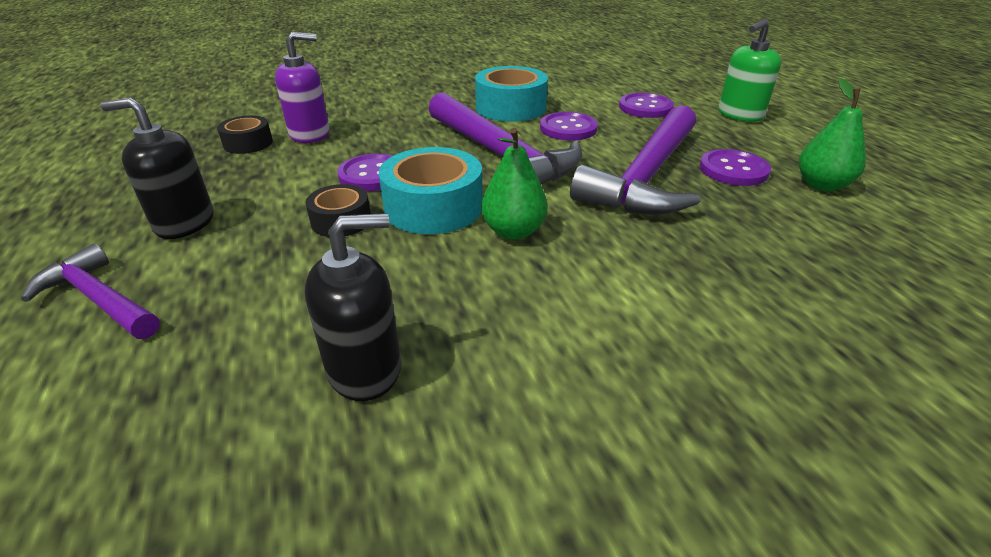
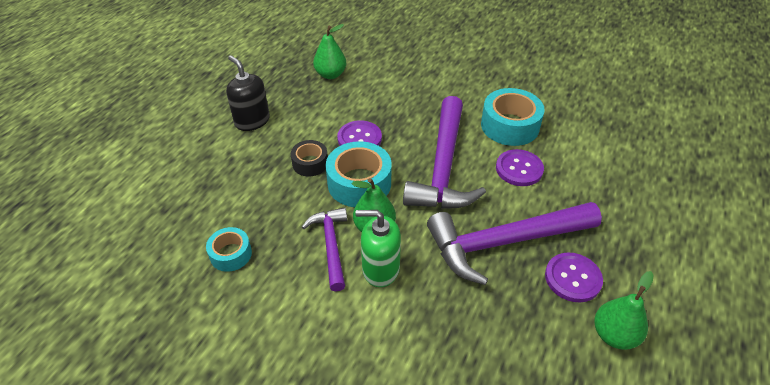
camera: 45 degrees right, 10 degrees up
(99, 299) = (189, 148): purple hammer -> purple hammer (331, 245)
(248, 143) = (330, 74): black tape -> green pear
(310, 134) = (366, 84): purple soap dispenser -> none
(365, 369) = (231, 254): black soap dispenser -> turquoise tape
(645, 107) = (608, 182): purple button -> none
(740, 115) = (676, 237): green soap dispenser -> green soap dispenser (380, 269)

